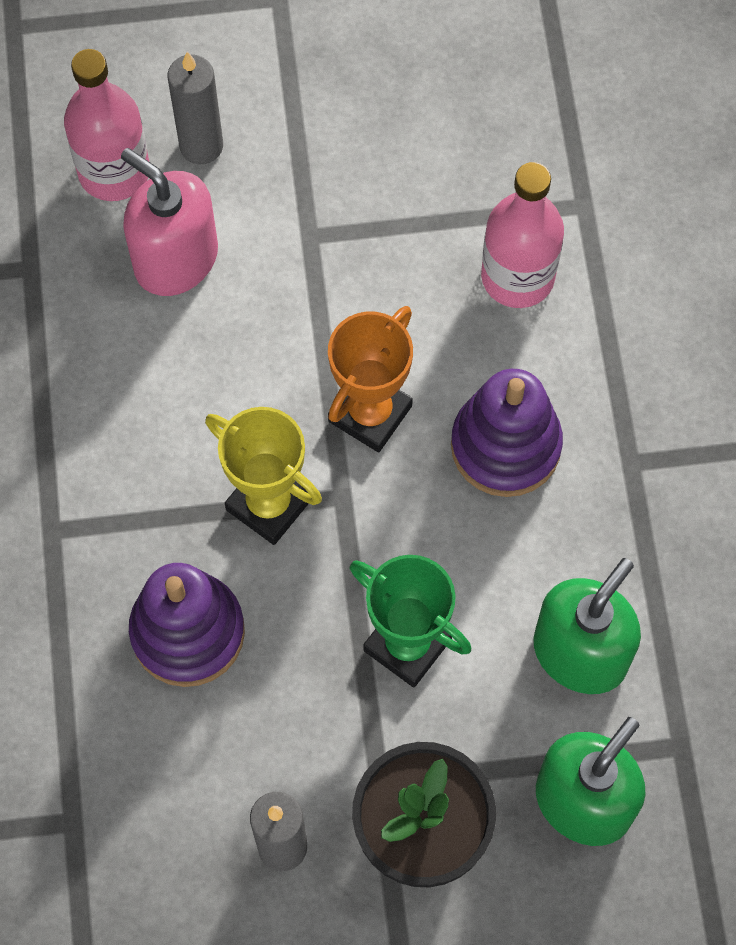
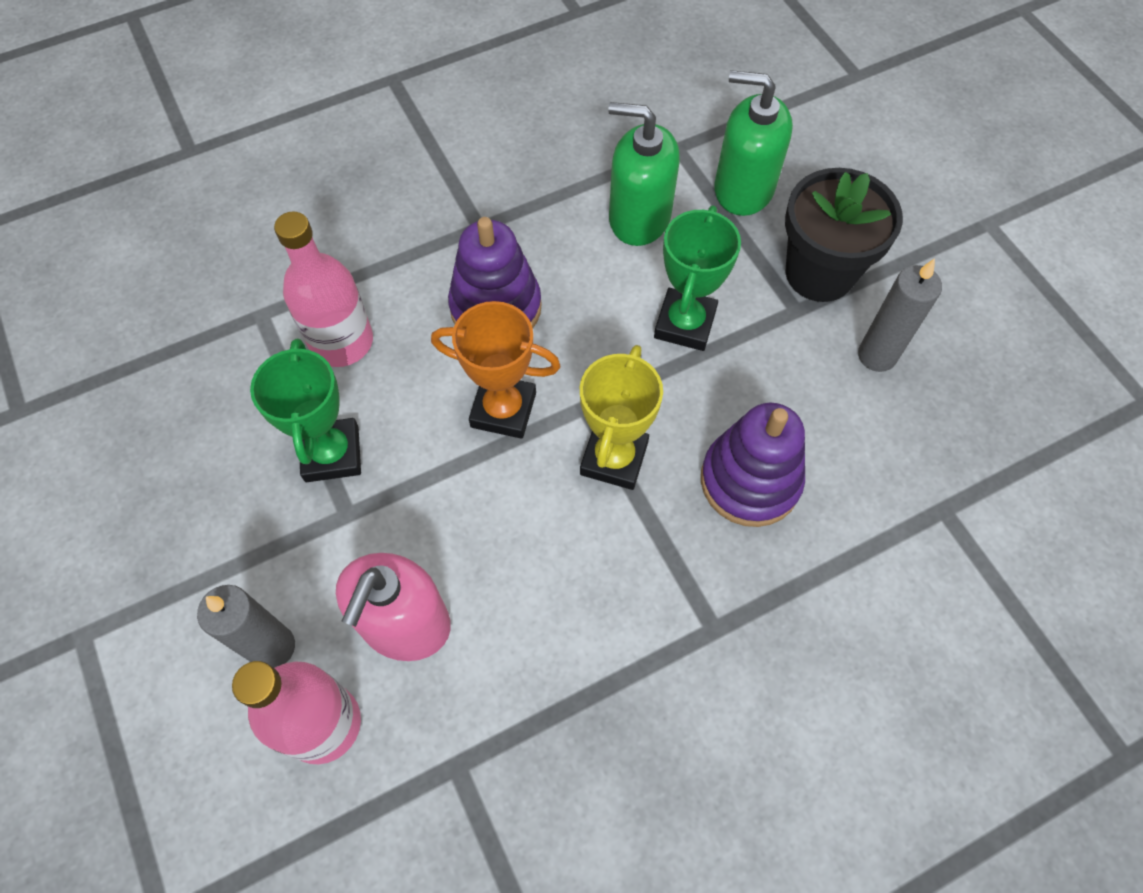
camera: 110 degrees left, 5 degrees down
(382, 237) = (332, 454): none -> green trophy

